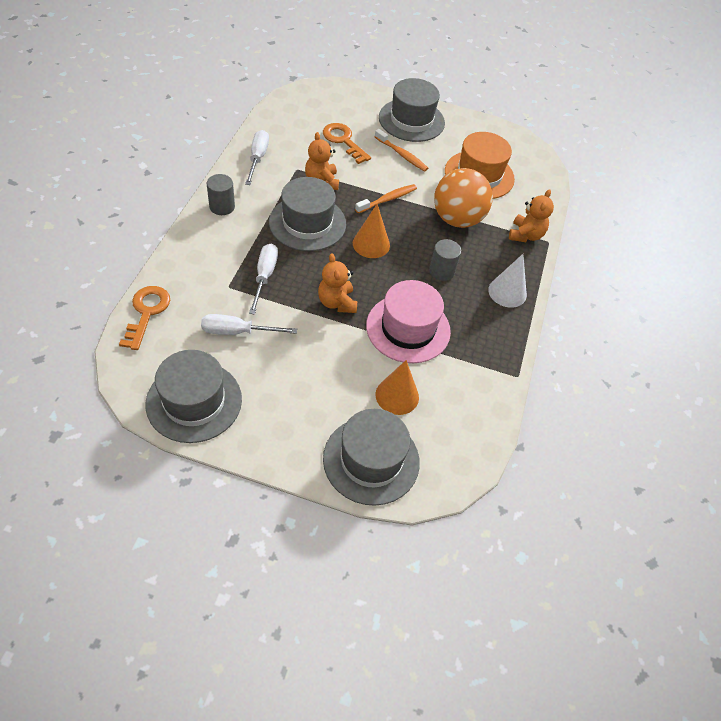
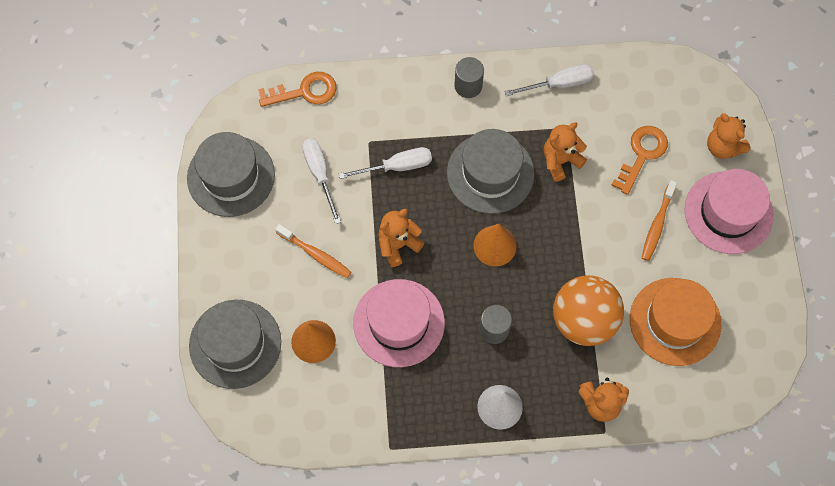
camera: 75 degrees right, 15 degrees up
(361, 103) = (723, 147): none -> orange teddy bear
(387, 199) = (572, 237): orange toothbrush -> orange toothbrush (315, 254)
(411, 120) = (728, 212): grey hat -> pink hat

